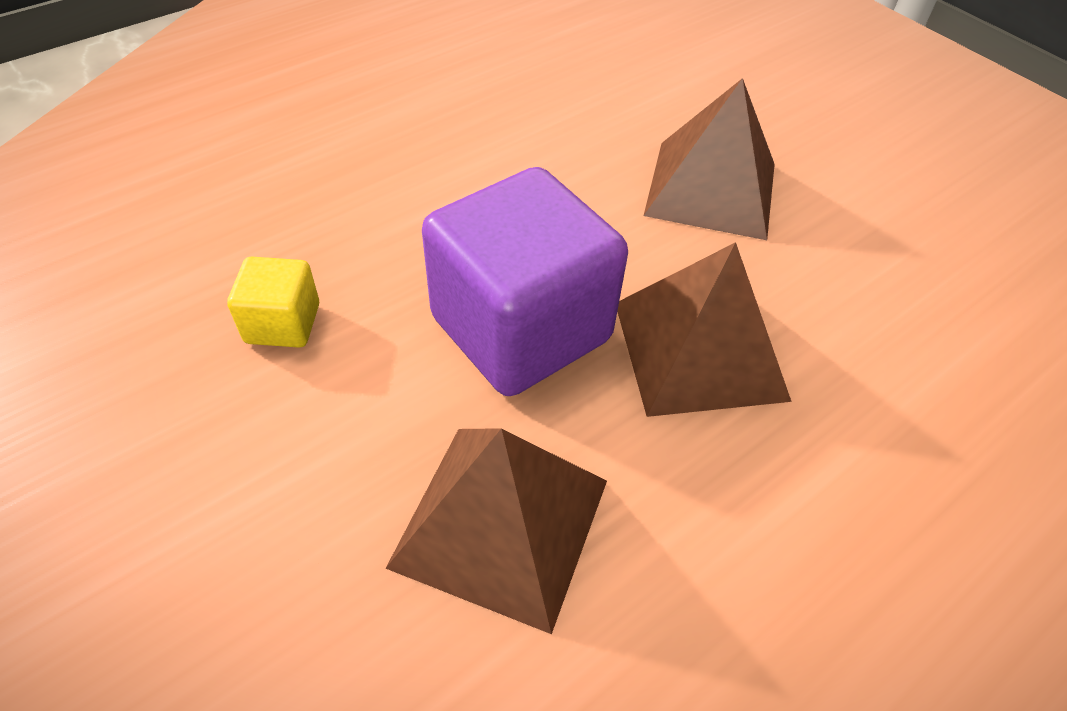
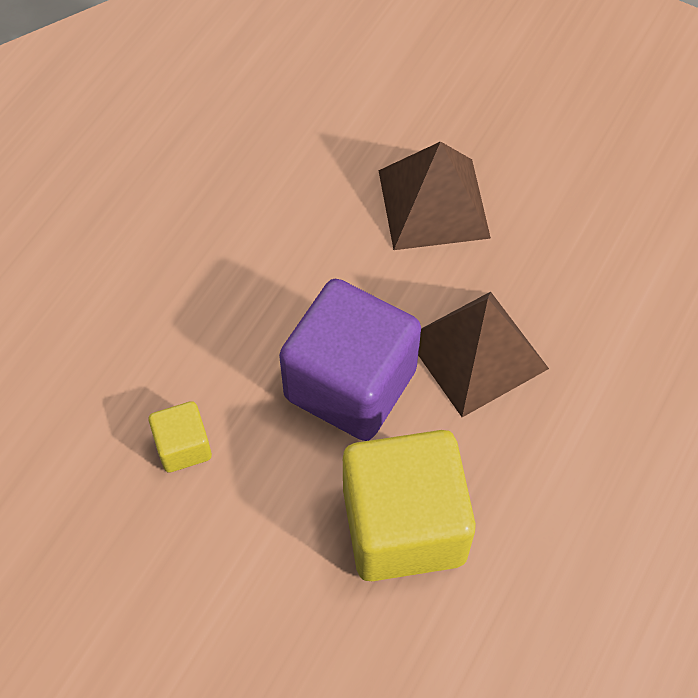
camera: 20 degrees left, 10 degrees up
(501, 522) = (403, 525): brown pyramid -> yellow cube

